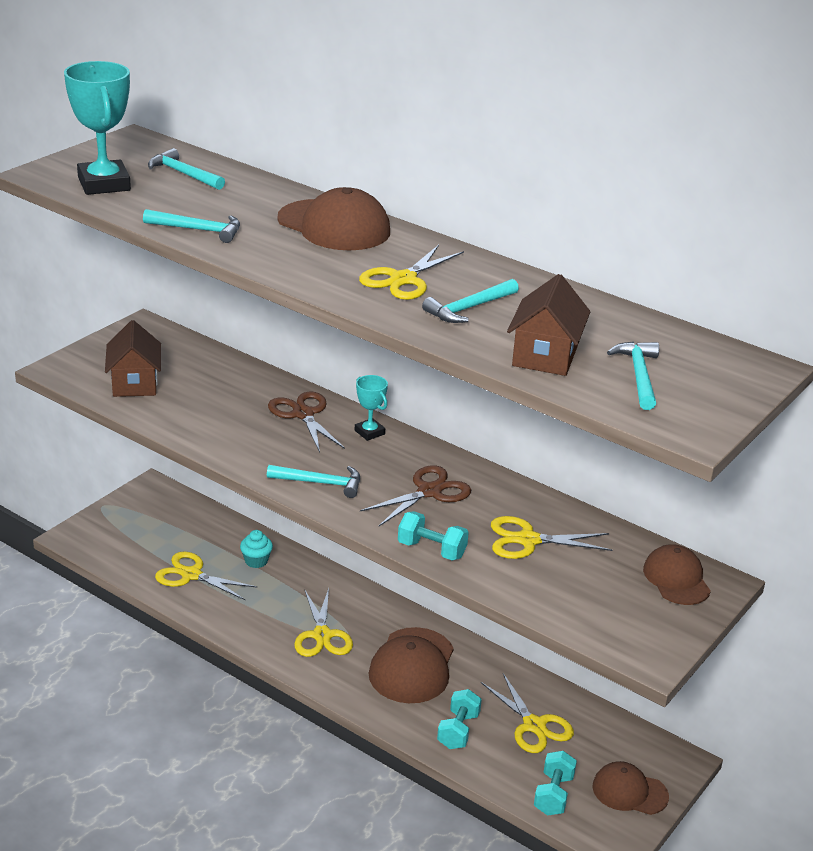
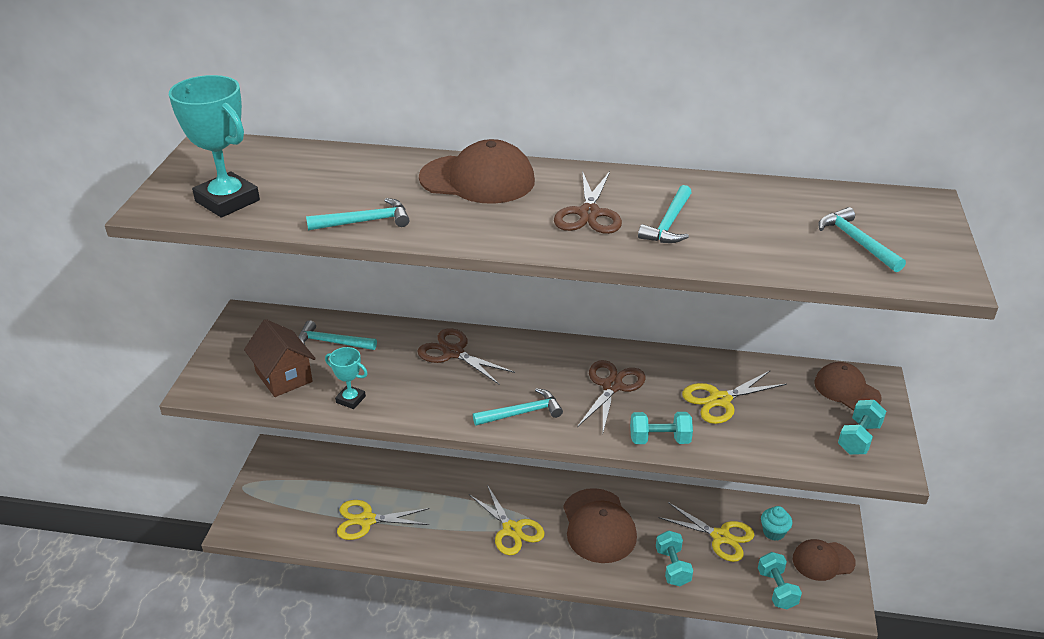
camera: 25 degrees left, 5 degrees up
(183, 174) = (292, 168): turquoise hammer -> turquoise hammer (332, 342)
(256, 561) = (411, 485): turquoise cupcake -> turquoise cupcake (773, 532)
(369, 432) = (520, 349): turquoise trophy -> turquoise trophy (350, 399)
(403, 279) = (589, 213): yellow scissors -> brown scissors
(545, 356) = (773, 248): brown house -> none
(642, 622) = (858, 438): none -> turquoise dumbbell

